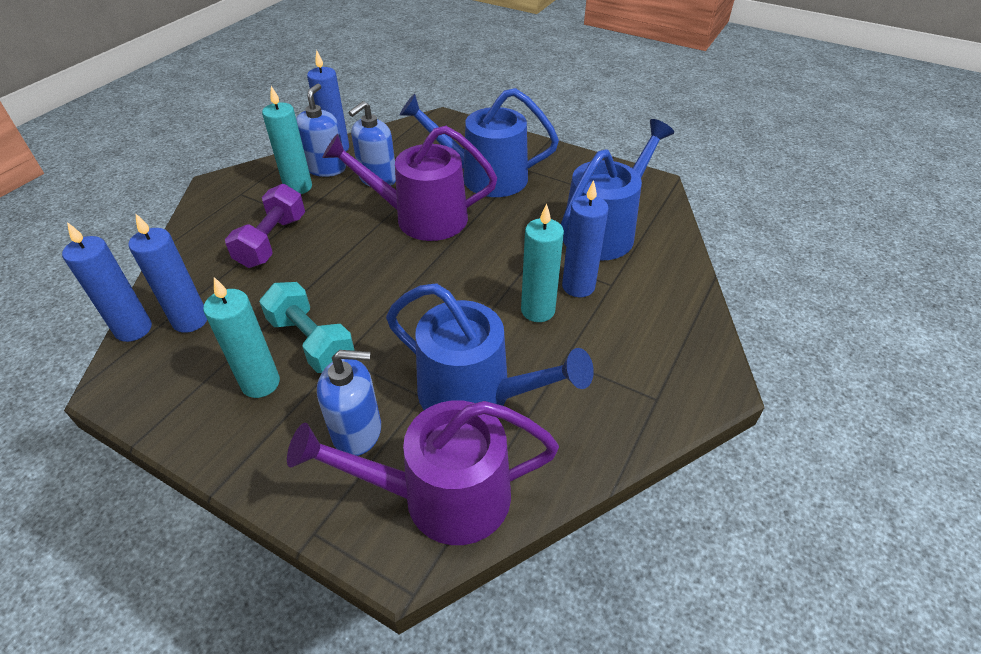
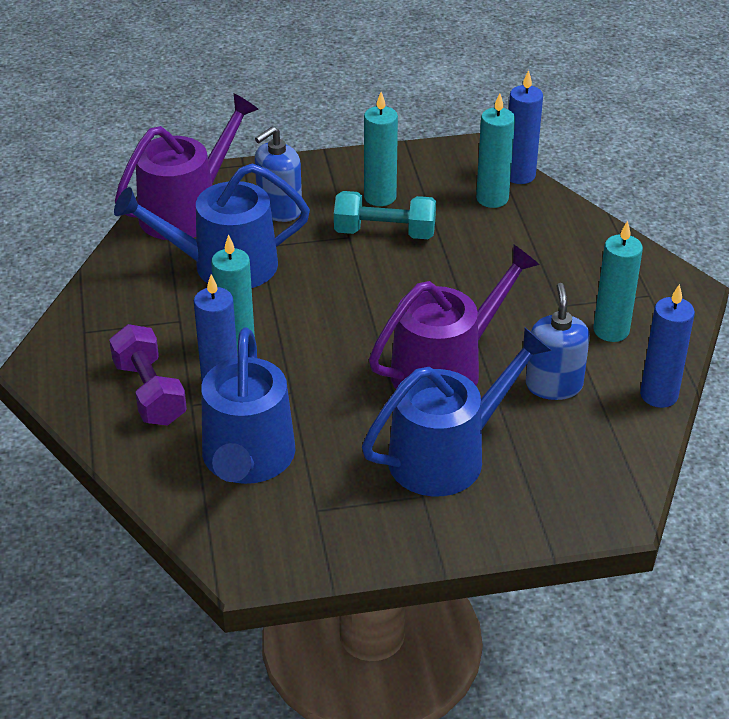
camera: 140 degrees right, 5 degrees down
(190, 320) = (492, 199): blue candle -> turquoise candle
(272, 241) = (539, 275): purple dumbbell -> purple dumbbell (149, 392)
(326, 168) = (624, 366): blue soap dispenser -> none

